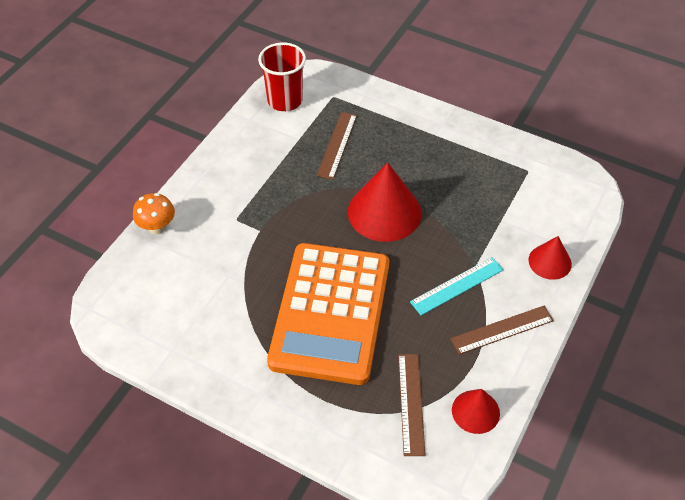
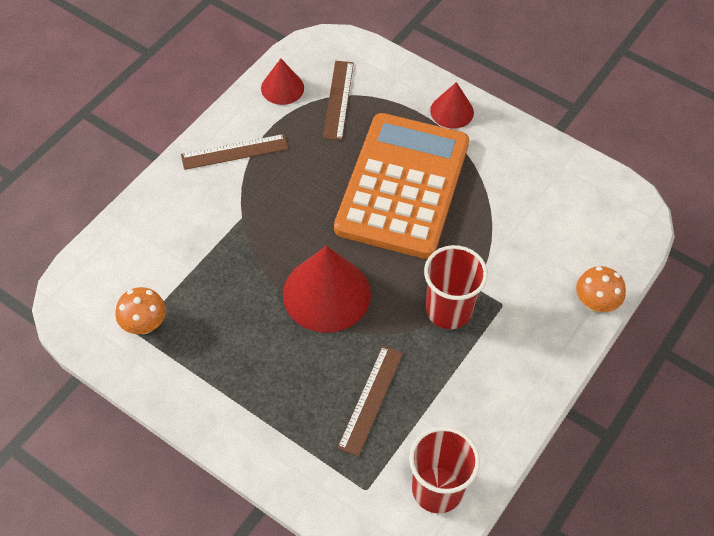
camera: 175 degrees left, 5 degrees up
(281, 210) = (448, 310): none -> red cup
(457, 286) = (266, 199): turquoise ruler -> none
(522, 175) = (144, 325): none -> orange mushroom
(549, 262) = (158, 214): red cone -> red cone (452, 111)

